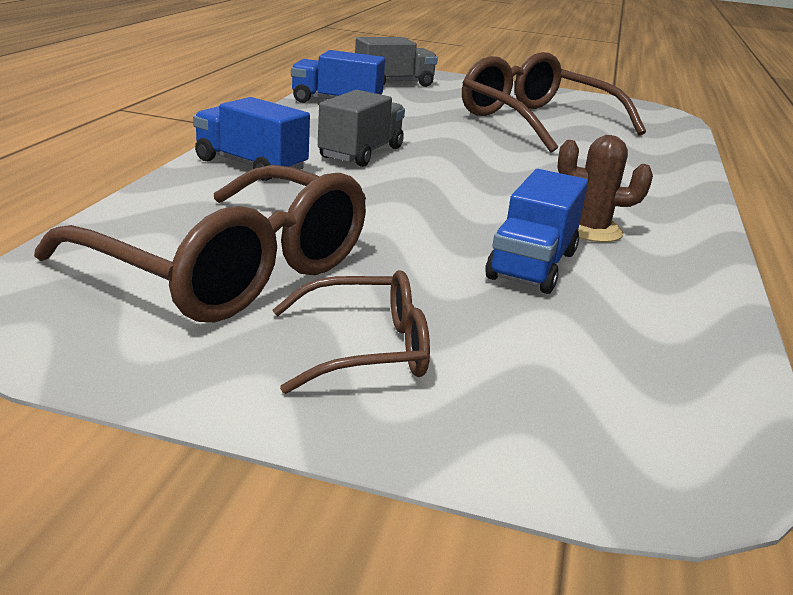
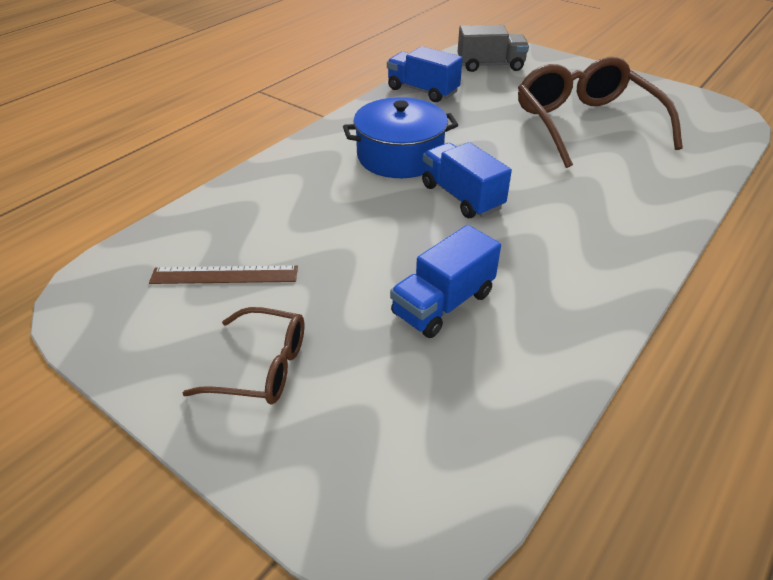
camera: 25 degrees right, 15 degrees up
(230, 270) = (224, 275): brown glasses -> brown ruler
(250, 165) = (307, 165): blue truck -> blue truck (462, 197)
(361, 153) = (400, 156): grey truck -> blue pot
(591, 230) = (525, 270): brown cactus -> none

